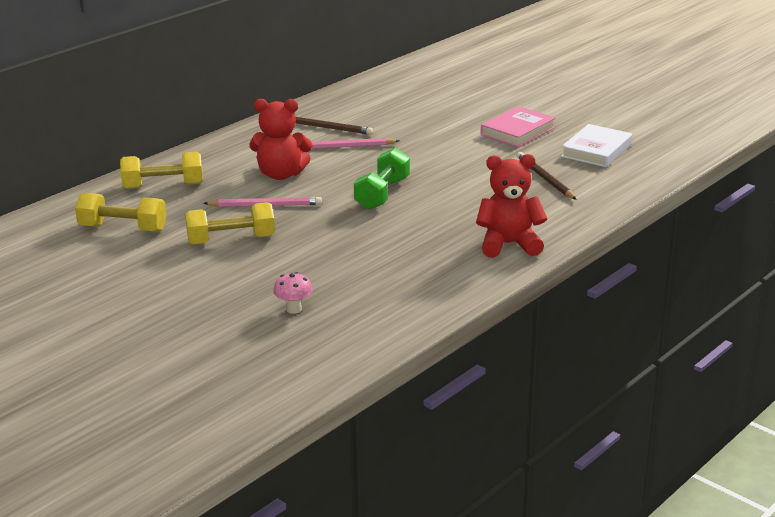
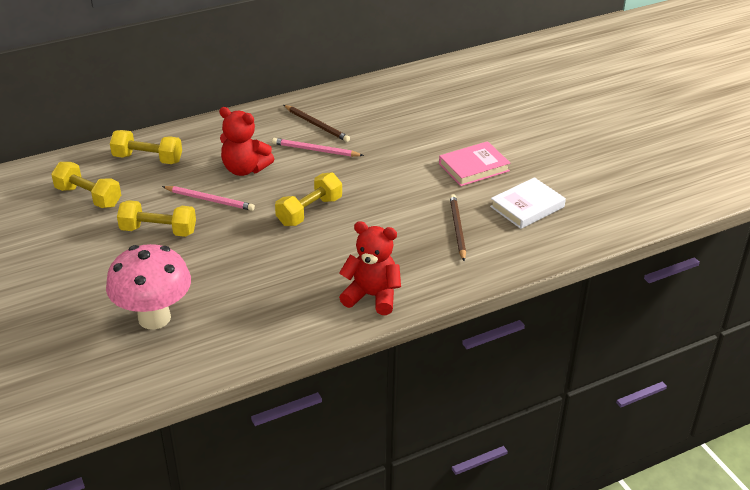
camera: 20 degrees right, 10 degrees up
(294, 309) = (154, 318): pink mushroom -> pink mushroom, size x2.47
(382, 194) = (309, 211): green dumbbell -> yellow dumbbell

